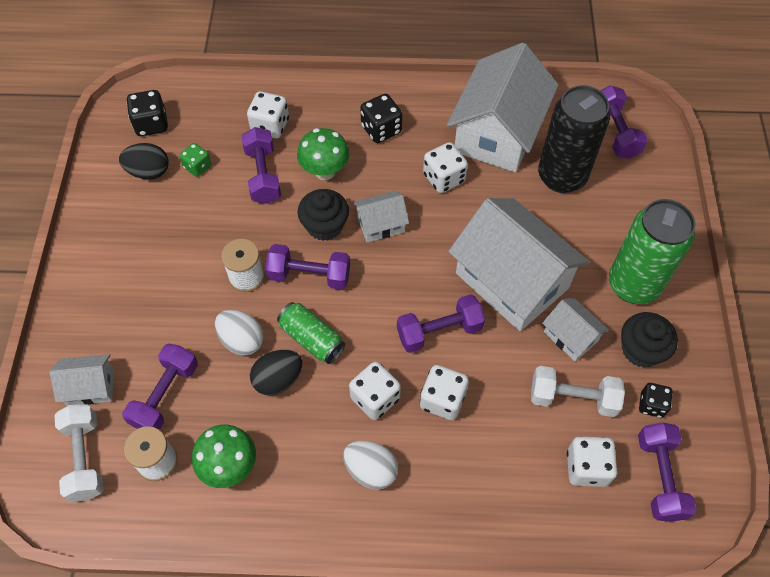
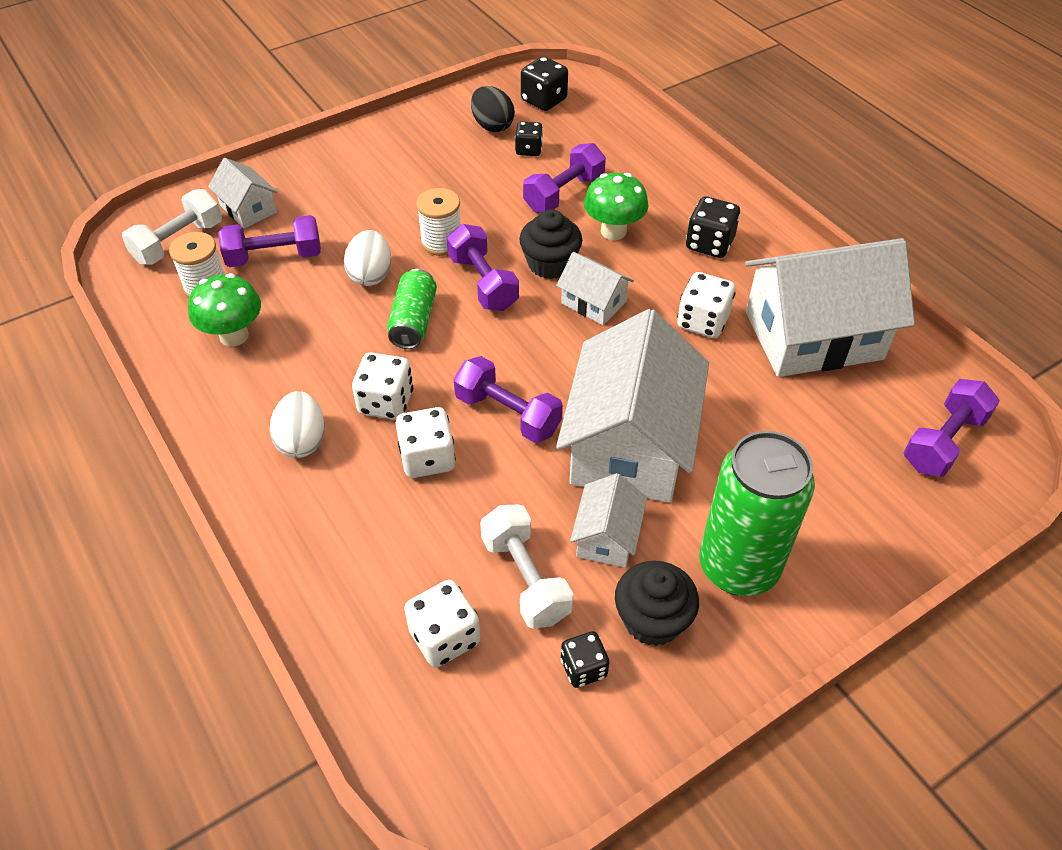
camera: 55 degrees right, 10 degrees down
(197, 167) = (529, 150): green dice -> black dice
(270, 126) = (624, 169): white dice -> none
(278, 379) = (349, 321): black egg -> none
(562, 176) = (818, 421): black can -> none
(659, 477) = (489, 725): purple dumbbell -> none

